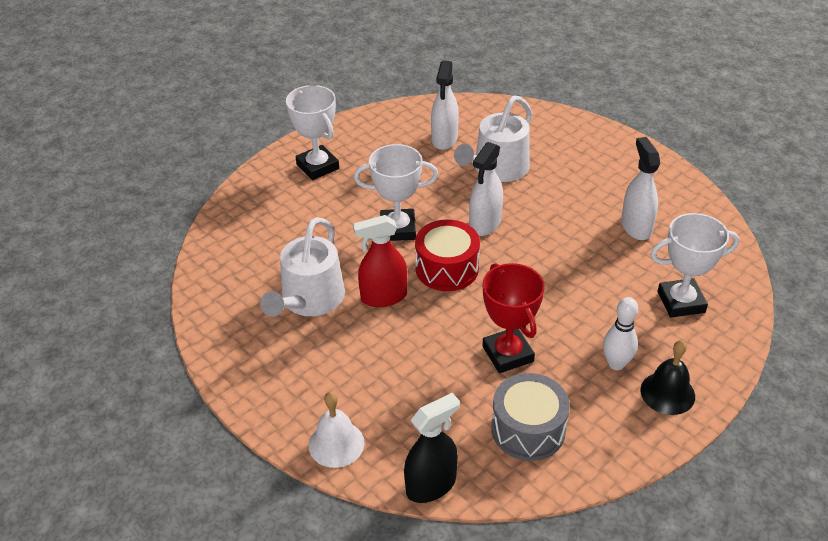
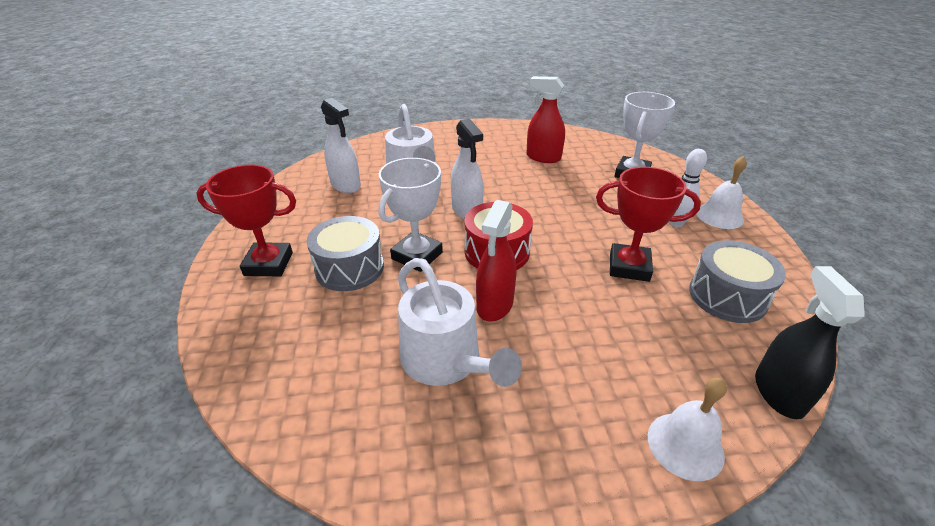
camera: 55 degrees left, 5 degrees down
(317, 166) = (268, 264): white trophy -> red trophy
(351, 205) = (349, 268): none -> grey drum
(636, 227) = (543, 157): white spray bottle -> red spray bottle
(667, 393) = (719, 216): black bell -> white bell

